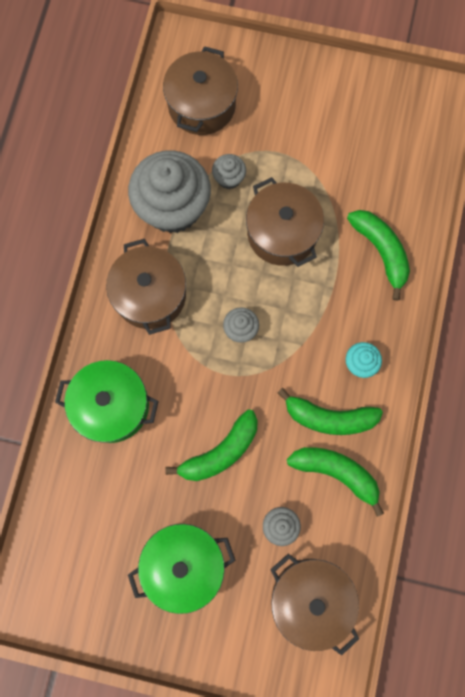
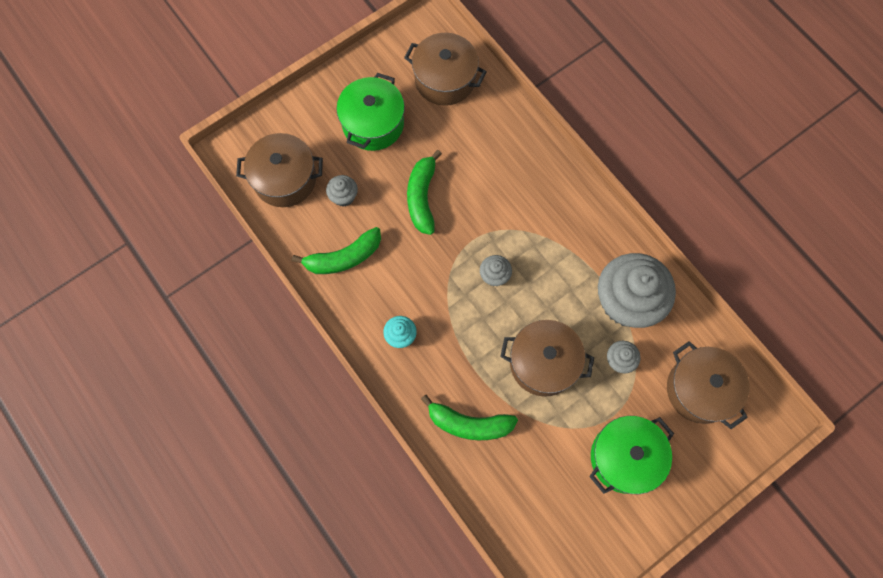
camera: 130 degrees right, 5 degrees down
(112, 406) = (511, 155): green pot -> green pot (625, 457)
(150, 295) = (570, 235): brown pot -> brown pot (445, 79)
(329, 417) = (383, 283): green banana -> none

